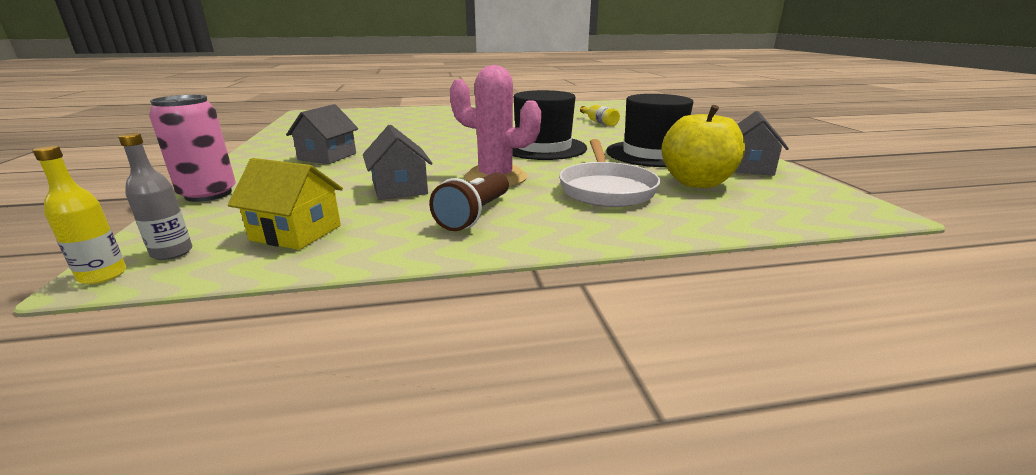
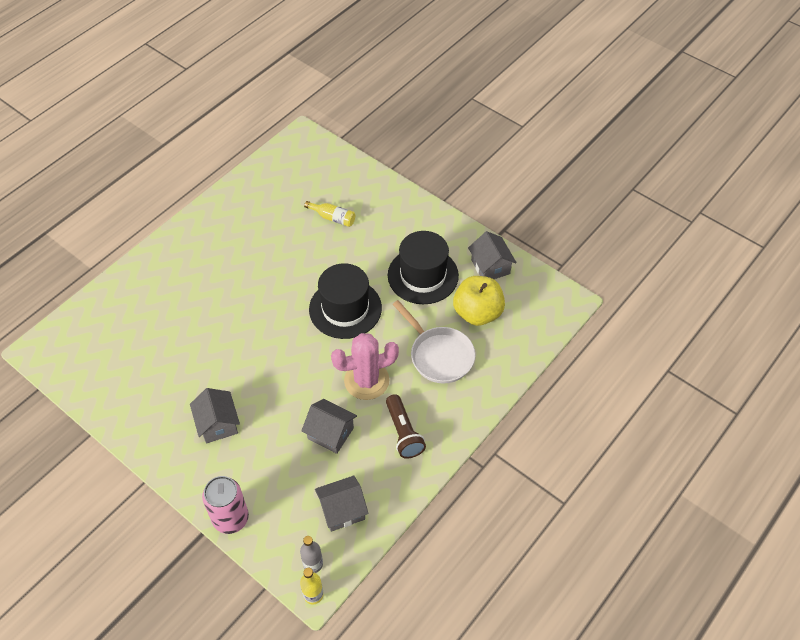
camera: 40 degrees left, 30 degrees up
(296, 233) = (342, 510): yellow house -> grey house

